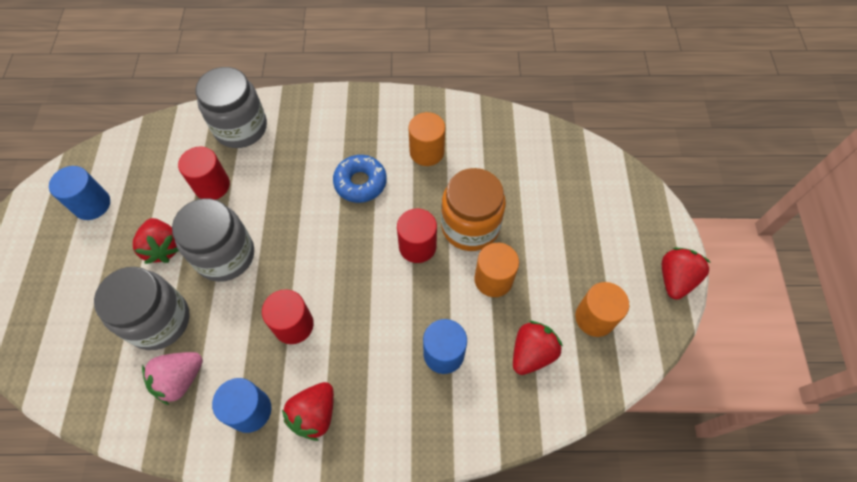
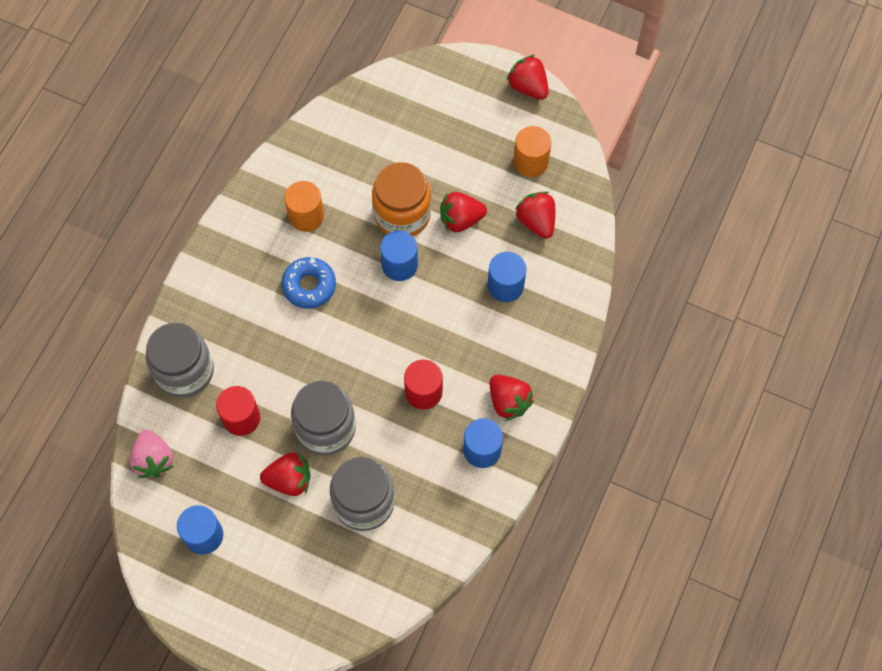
camera: 65 degrees left, 5 degrees up
(180, 379) = (428, 498): pink strawberry -> pink strawberry (154, 459)
(417, 246) = (399, 265): red cylinder -> blue cylinder
(493, 279) = (461, 219): orange cylinder -> red strawberry

